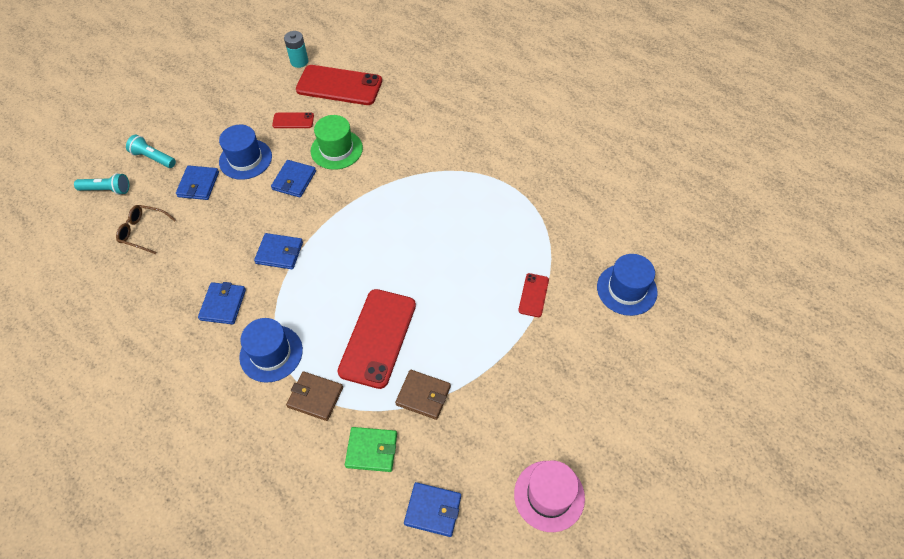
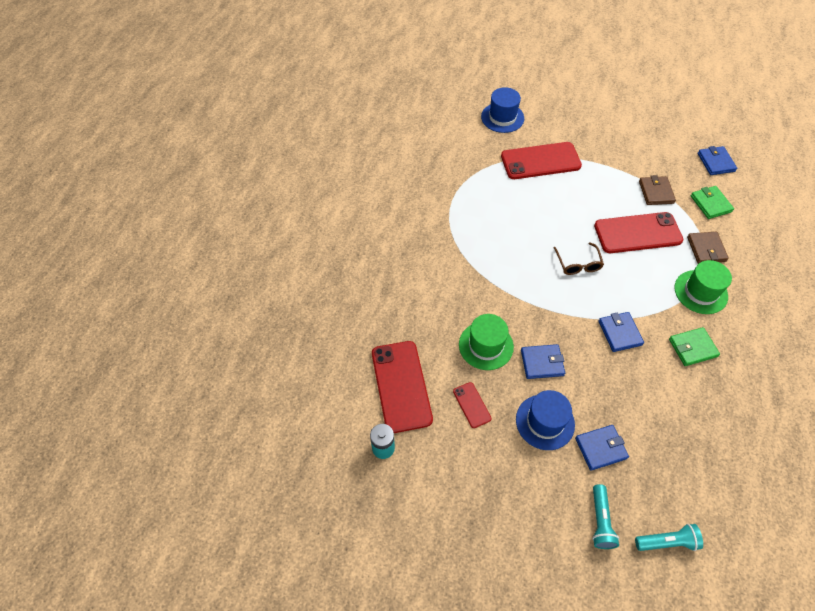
camera: 115 degrees left, 0 degrees up
(107, 190) = (667, 541): turquoise flashlight -> turquoise flashlight turned 105 degrees clockwise
(143, 231) = (682, 464): brown glasses -> brown glasses (578, 264)
(223, 304) = (692, 348): blue wallet -> green wallet
(271, 353) = (700, 292): blue hat -> green hat
(533, 295) = (540, 161): red phone -> red phone, size x2.10
(549, 495) = (663, 117): pink hat -> none

